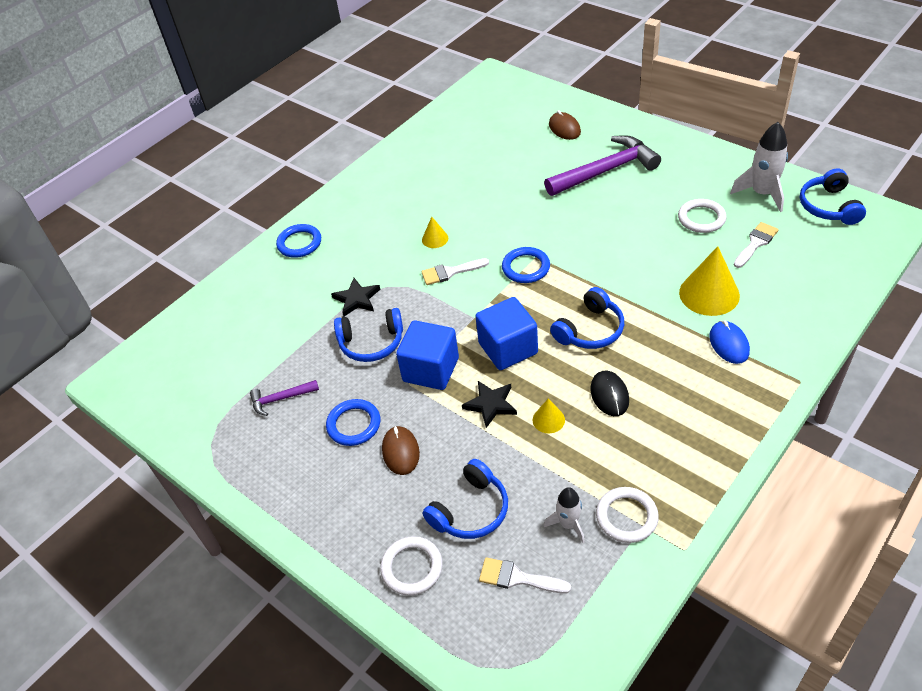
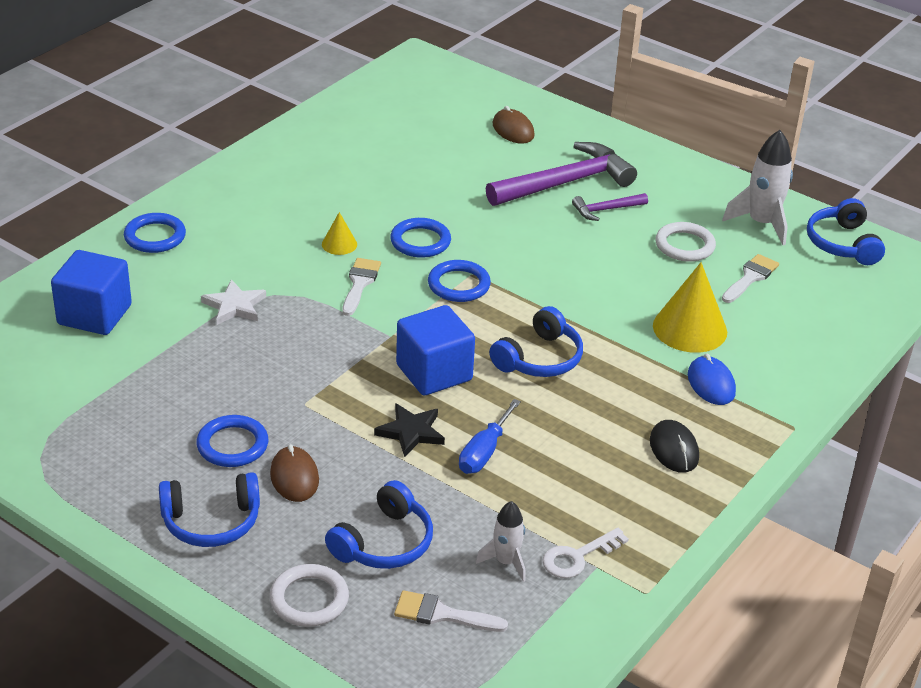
camera: 10 degrees left, 10 degrees down
(281, 399) = (134, 412): purple hammer -> purple hammer (606, 210)
(357, 299) = (234, 306): black star -> white star
(371, 343) = (255, 356): blue headphones -> blue headphones (211, 521)
(431, 370) = (333, 390): blue cube -> blue cube (94, 315)
(450, 272) = (360, 283): white brush -> white brush turned 120 degrees clockwise
(496, 231) = (420, 241): none -> blue ring
(548, 420) = (484, 452): yellow cone -> blue screwdriver
(609, 395) = (561, 430): black mouse -> black mouse (673, 449)
(626, 517) = (577, 557): white ring -> white key

